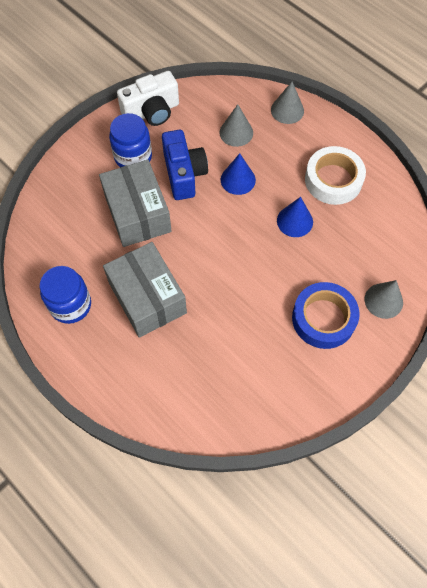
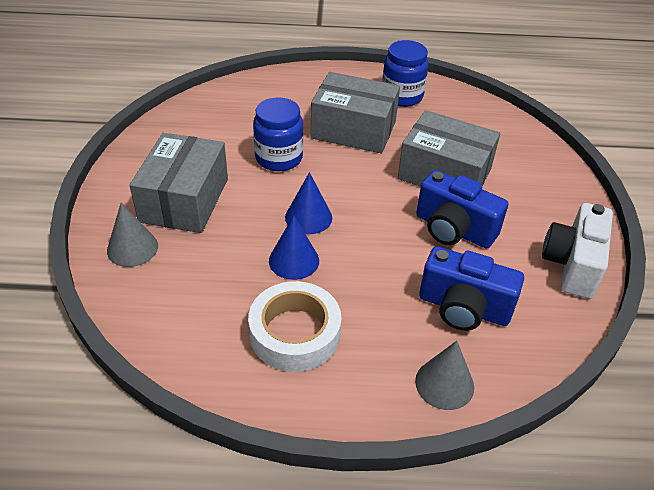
camera: 135 degrees right, 20 degrees down
(133, 157) = (519, 212): blue jar -> blue jar (279, 158)
(236, 132) = (463, 308): grey cone -> blue camera
(238, 179) = (397, 260): blue cone -> blue cone (308, 217)
(323, 318) = (184, 200): blue tape -> grey box

